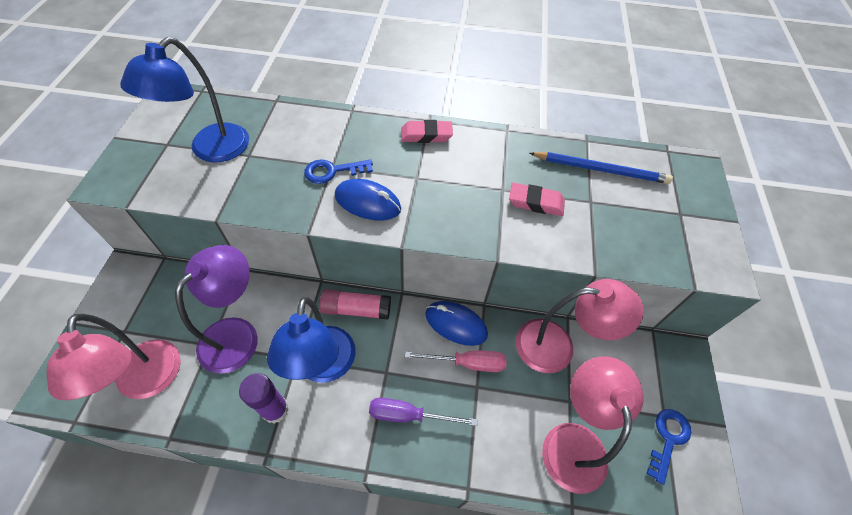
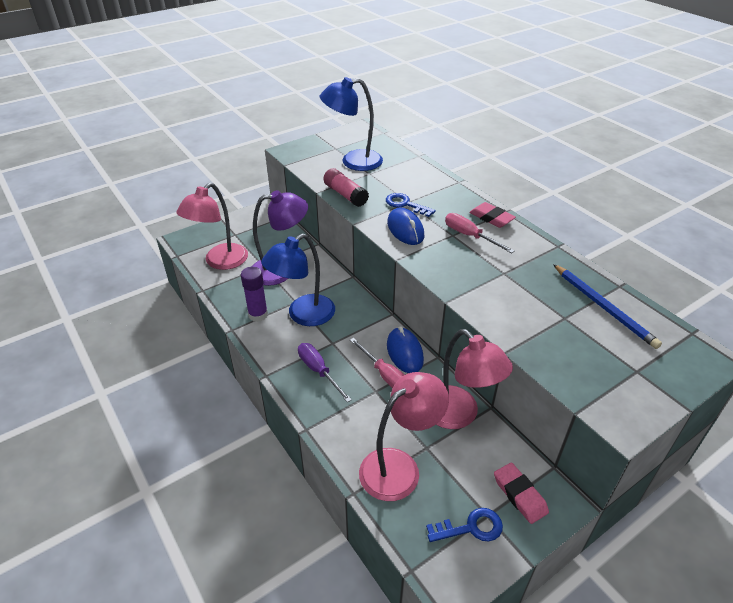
camera: 50 degrees right, 15 degrees down
(356, 309) = (354, 303): pink glue stick -> pink glue stick (345, 195)
(432, 168) = (470, 236): none -> pink screwdriver
(536, 202) = (518, 293): pink eraser -> pink eraser (519, 495)

